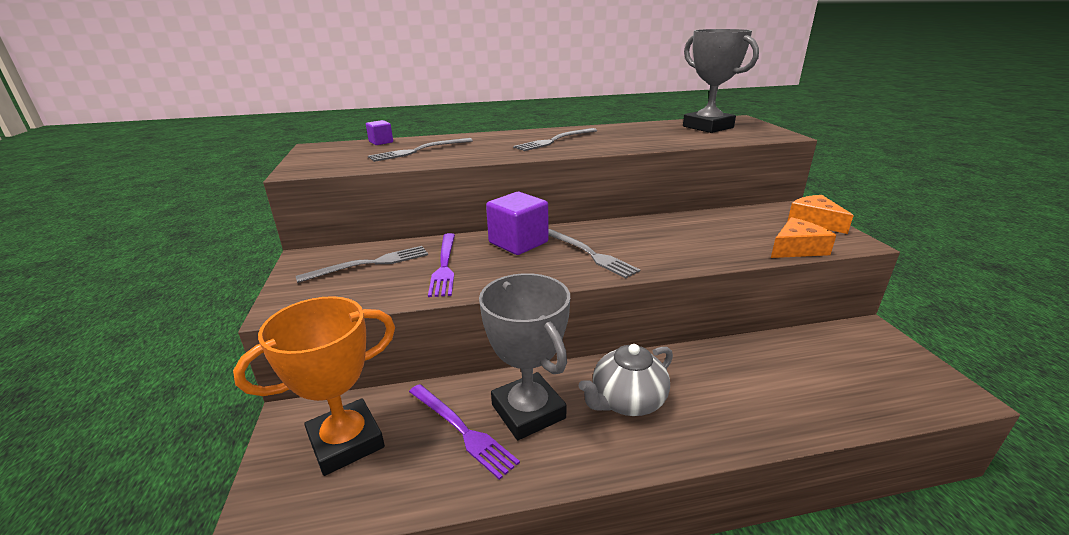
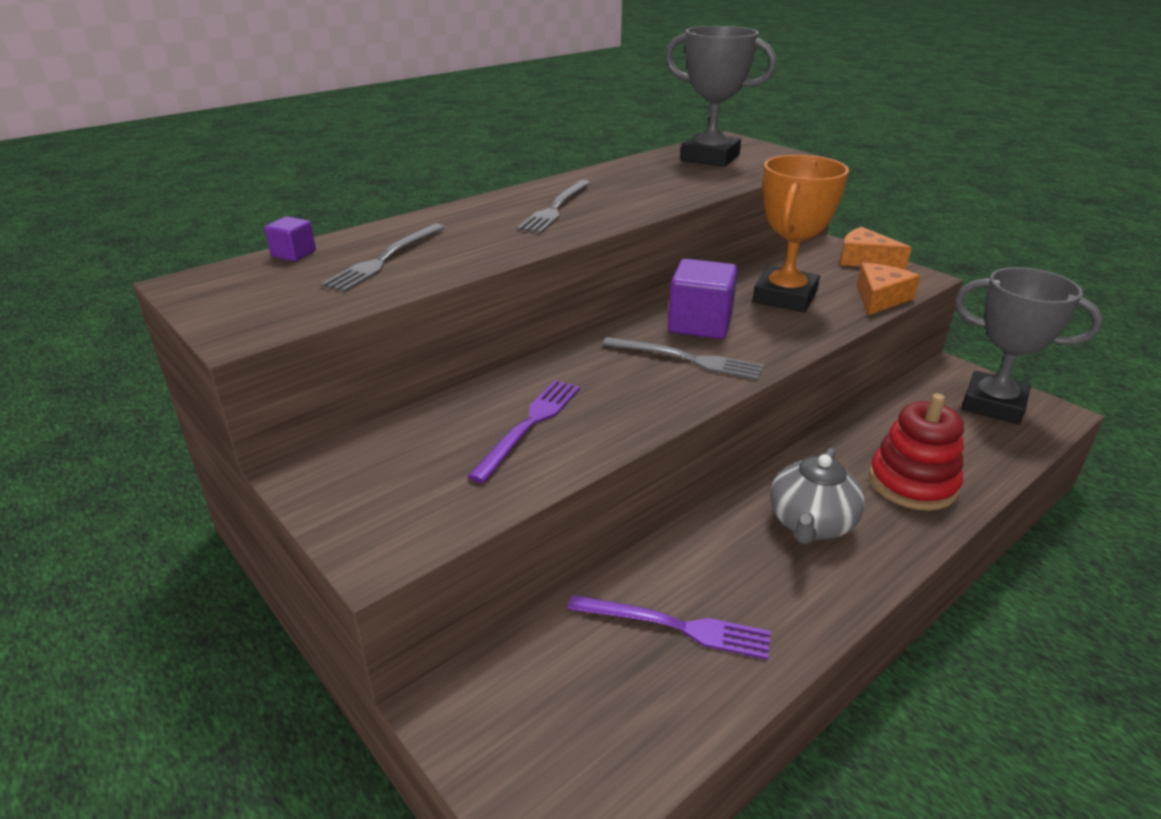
camera: 30 degrees left, 5 degrees up
(346, 442) = (554, 701): orange trophy -> orange trophy (785, 297)
(370, 264) = (420, 453): grey fork -> none
(444, 266) = (529, 425): purple fork -> purple fork turned 120 degrees counterclockwise
(518, 242) = (585, 366): purple cube -> purple cube (700, 324)
(528, 411) = (725, 575): grey trophy -> grey trophy (993, 404)
(745, 402) = (912, 483): none -> red stacking toy

